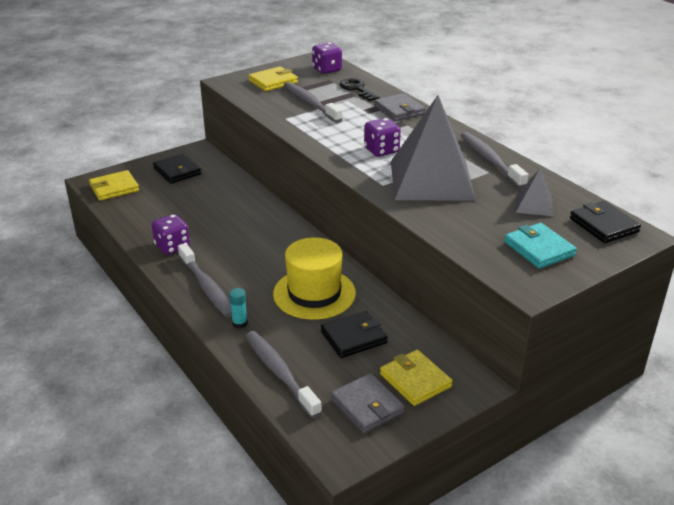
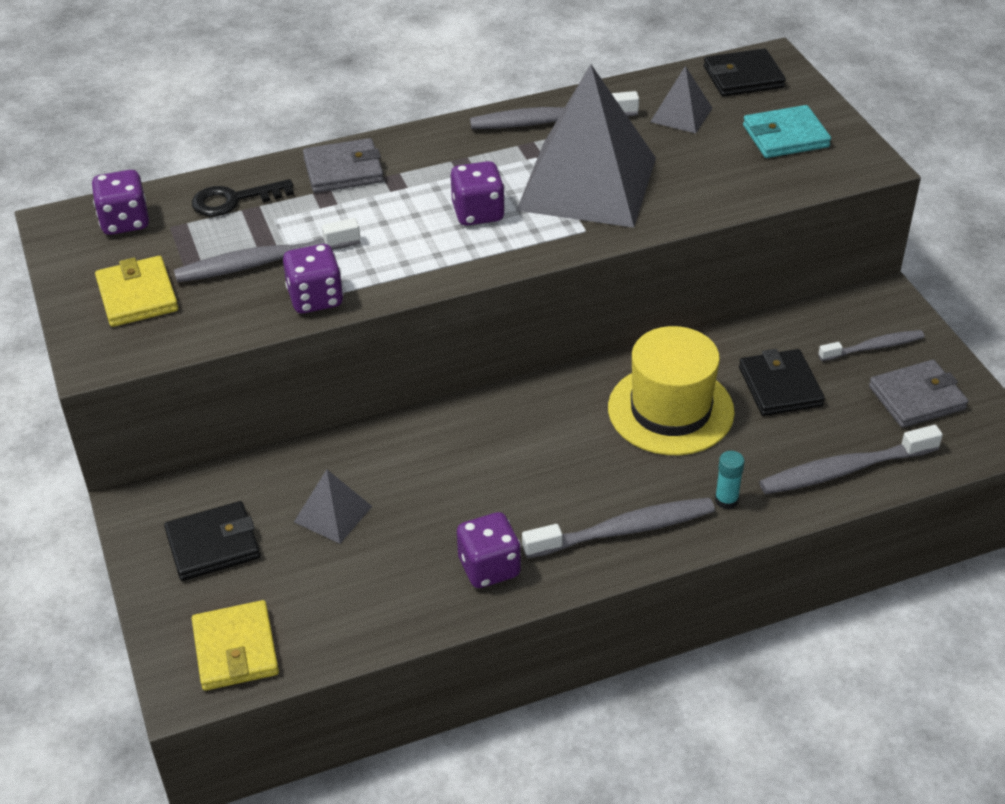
camera: 75 degrees left, 10 degrees up
(202, 197) = (333, 514): none -> grey pyramid
(286, 119) = (315, 298): none -> purple dice
(415, 380) = (874, 347): yellow wallet -> grey toothbrush

